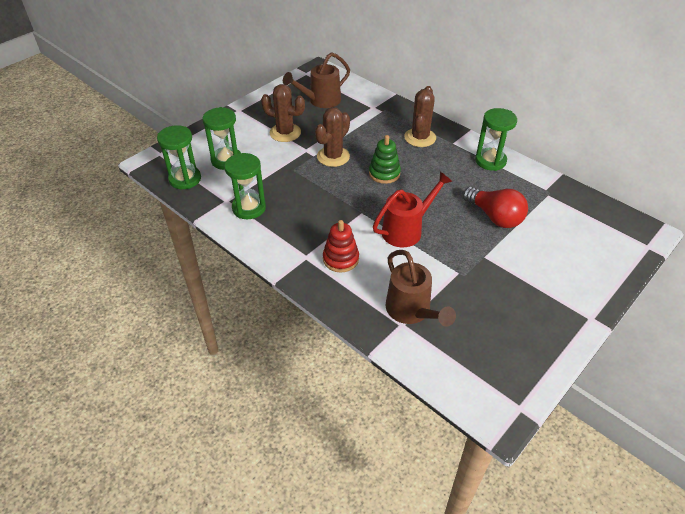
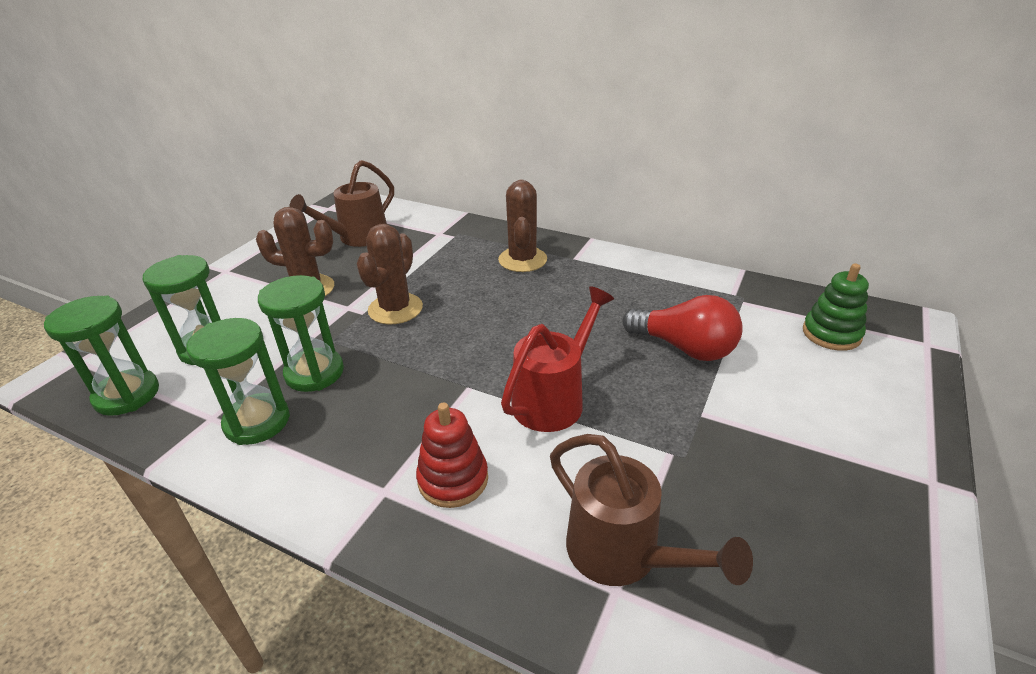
camera: 15 degrees left, 10 degrees down
(384, 173) = (486, 318): green stacking toy -> green stacking toy (831, 334)
(490, 161) = (637, 272): green hourglass -> green hourglass (314, 373)

